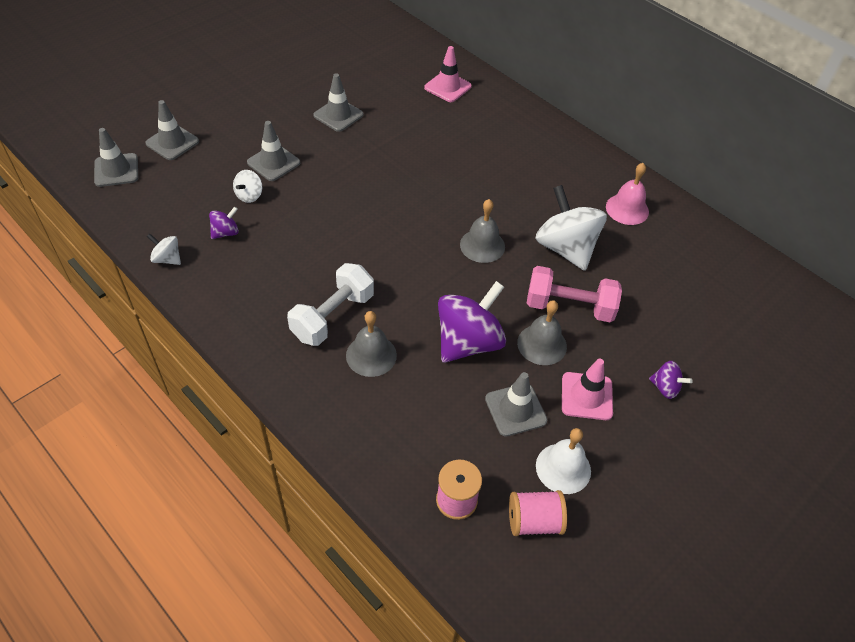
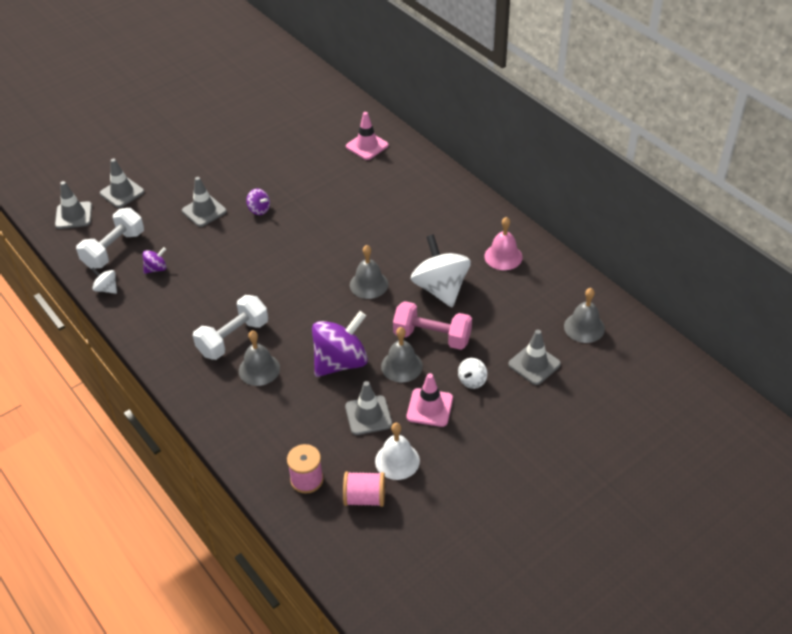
camera: 10 degrees right, 5 degrees down
(171, 210) = (114, 249): none -> white dumbbell
(249, 195) = (180, 238): white spinning top -> white spinning top (472, 381)
(338, 115) = (266, 170): grey traffic cone -> grey traffic cone (534, 364)
(665, 388) = (498, 404): purple spinning top -> purple spinning top (259, 210)
(738, 290) = (584, 327): none -> grey bell

